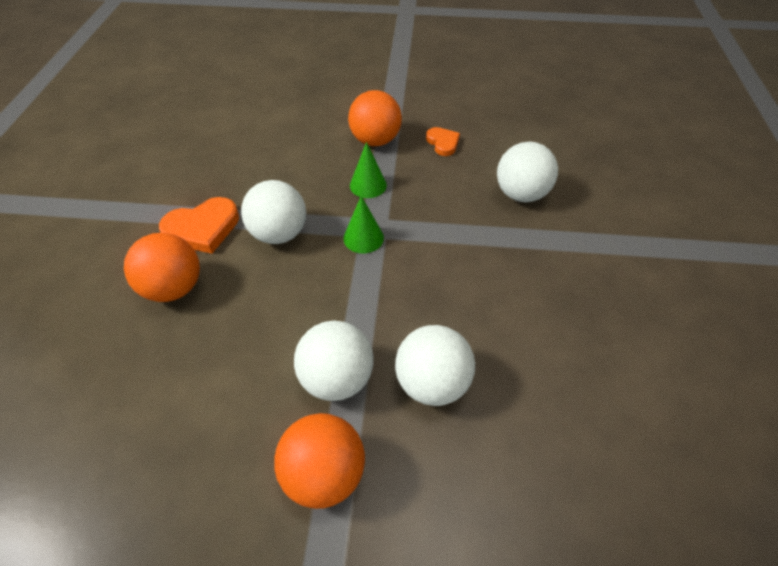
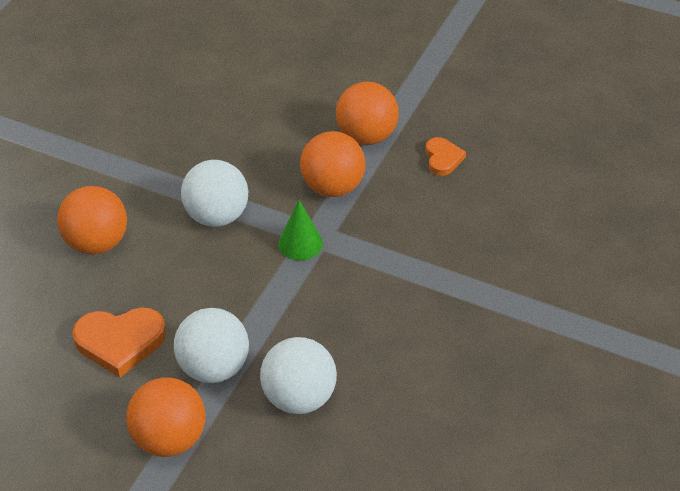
camera: 20 degrees right, 5 degrees down
(203, 228) = (143, 190): orange heart -> orange heart (120, 342)
(368, 185) = (332, 187): green cone -> orange ball
(520, 194) = (497, 241): white ball -> none

